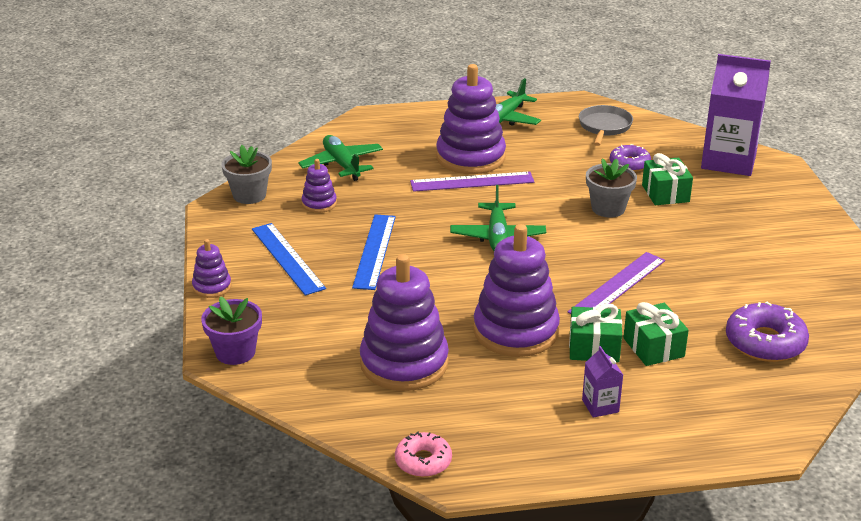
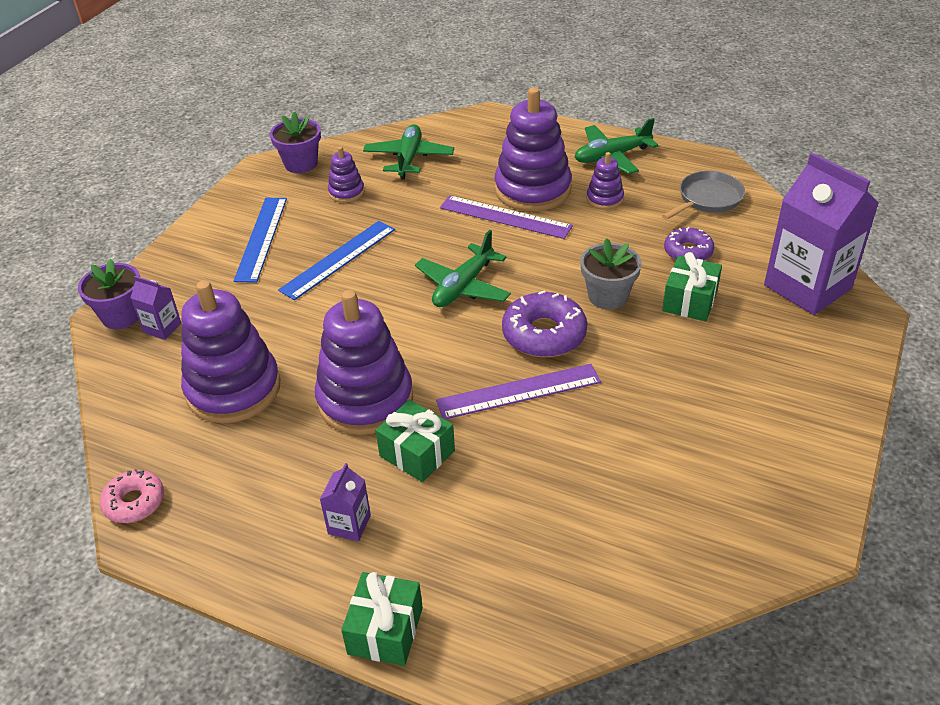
camera: 35 degrees right, 10 degrees up
(212, 287) = (175, 243): purple stacking toy -> purple stacking toy (604, 199)
(249, 195) = (301, 164): grey flower pot -> purple flower pot
(285, 347) = (162, 328): none -> purple carton
(653, 347) = (476, 481): green gift -> green gift (385, 630)
(765, 342) = (602, 534): purple donut -> purple donut (544, 334)

